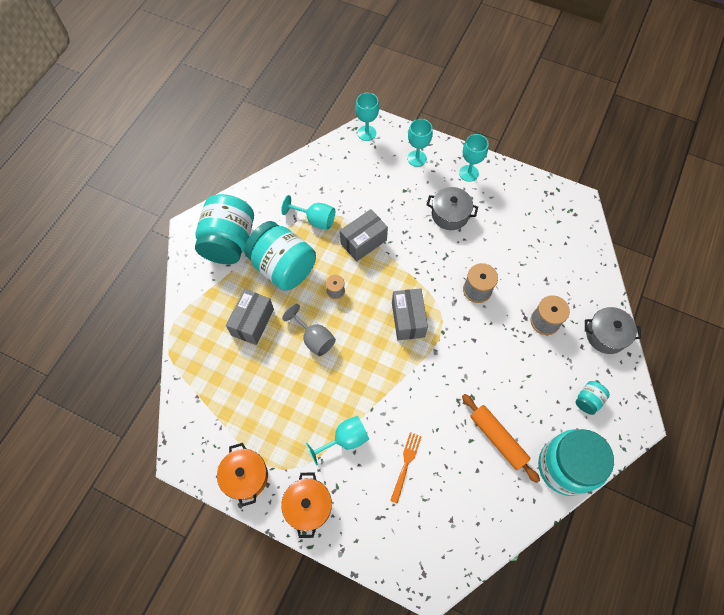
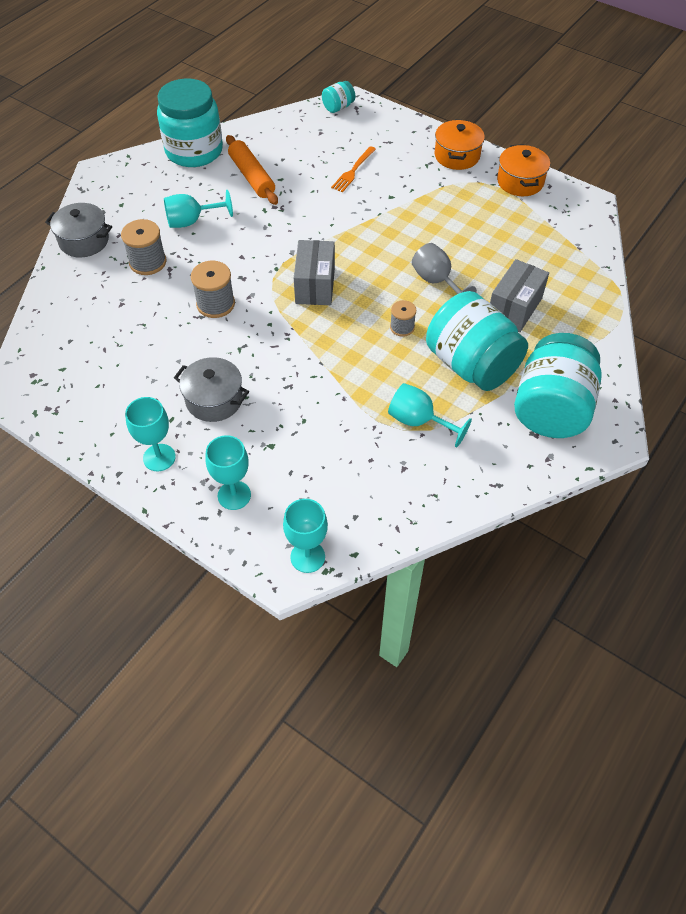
camera: 170 degrees left, 10 degrees down
(345, 439) = (413, 195): turquoise goblet -> turquoise goblet (191, 221)
(363, 242) = (352, 381): grey box -> none
(588, 400) = (141, 192): turquoise jar -> turquoise jar (338, 107)

